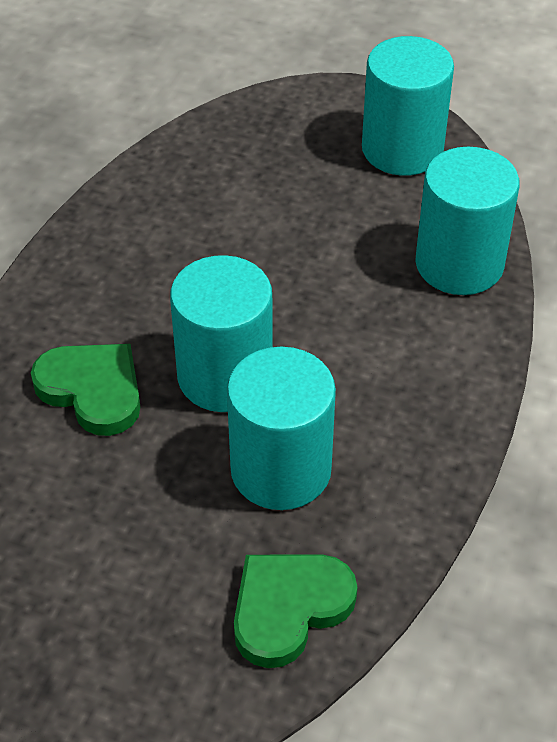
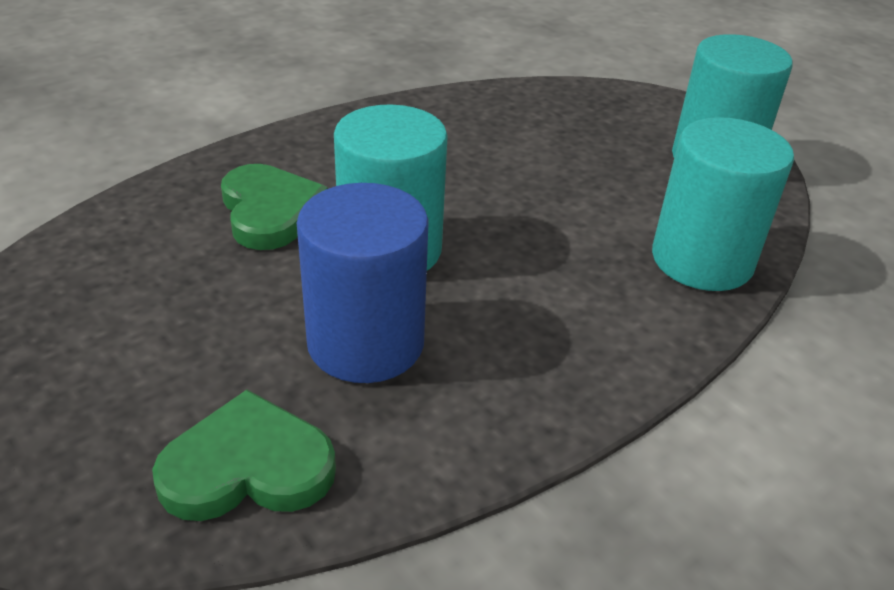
camera: 30 degrees right, 10 degrees down
(281, 470) = (366, 343): turquoise cylinder -> blue cylinder

